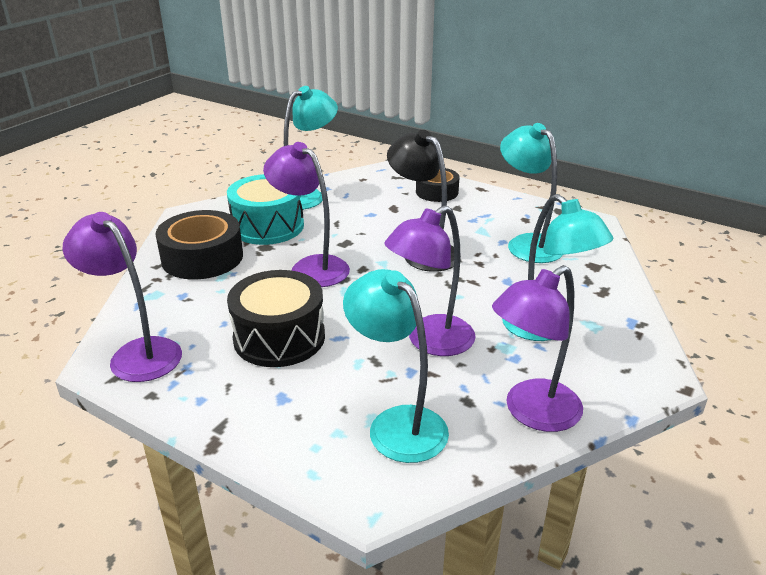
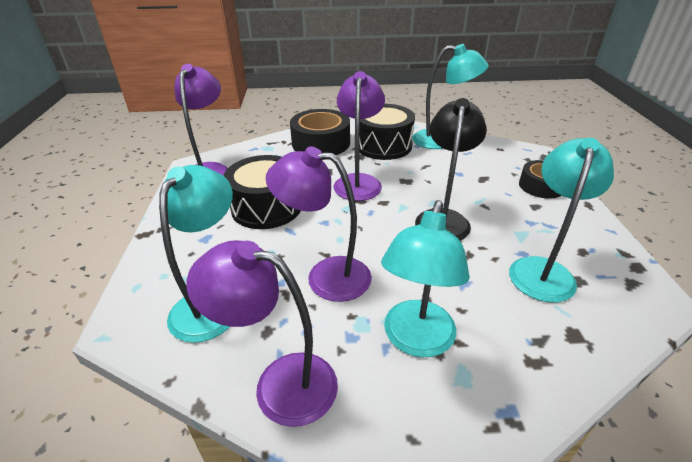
camera: 55 degrees right, 5 degrees up
(268, 226) = (383, 145): turquoise drum -> black drum

